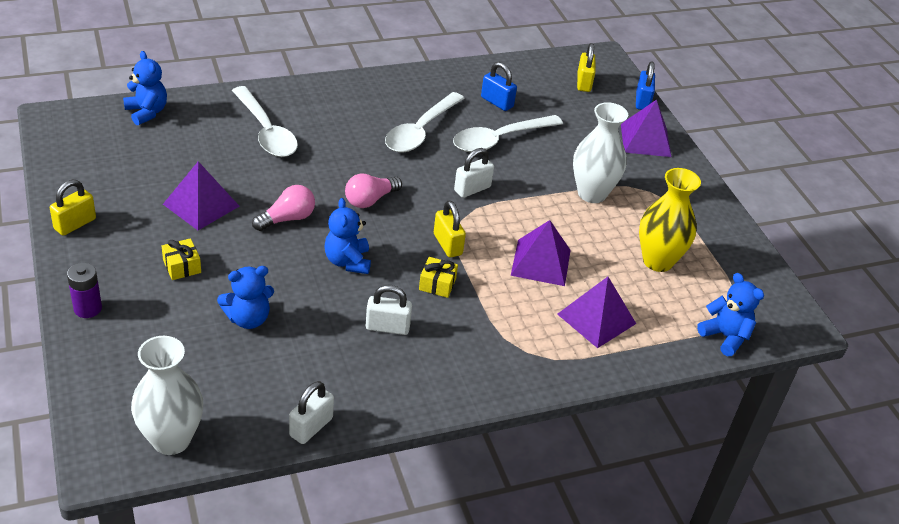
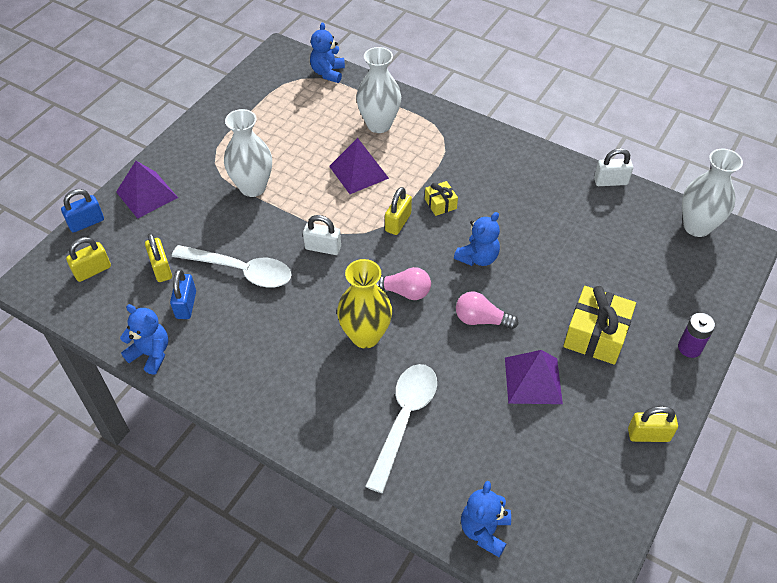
camera: 125 degrees left, 10 degrees up
(182, 266) = (595, 335): yellow gift -> yellow gift, size x1.94
(248, 319) = (585, 265): blue teddy bear -> blue teddy bear (151, 354)
(387, 327) = (504, 201): white padlock -> none
(420, 131) = (284, 323): white spoon -> none
(548, 109) = (161, 268): none -> yellow padlock
(596, 318) = (379, 124): purple pyramid -> white vase
(657, 261) = (291, 125): yellow vase -> yellow vase (365, 336)

